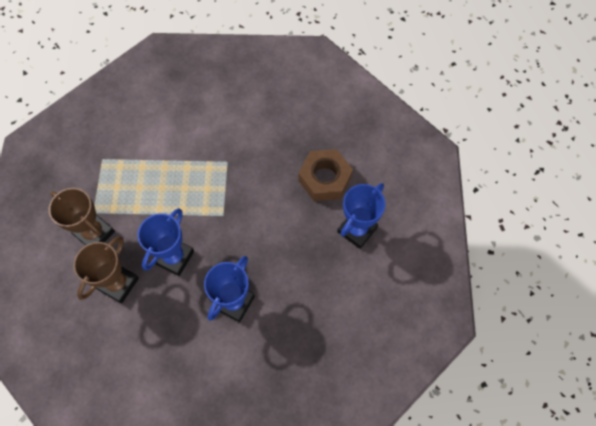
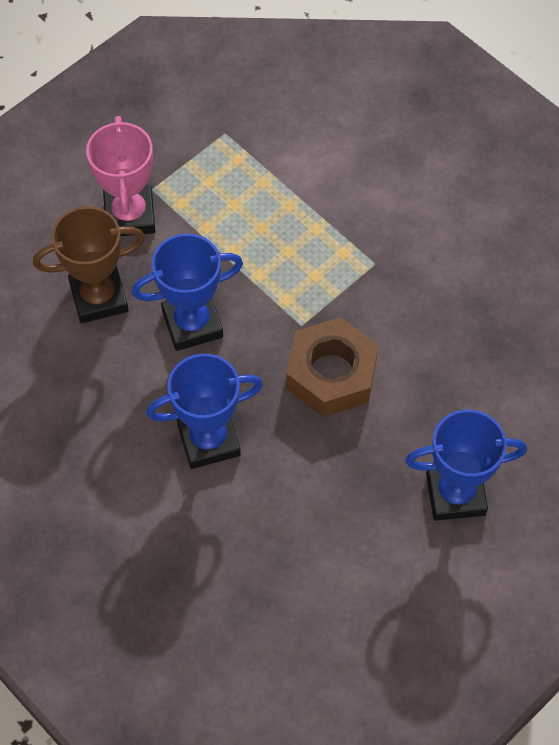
camera: 45 degrees right, 5 degrees down
(94, 233) = (129, 215): brown trophy -> pink trophy
(325, 179) = (481, 393): brown nut -> brown nut (331, 374)

